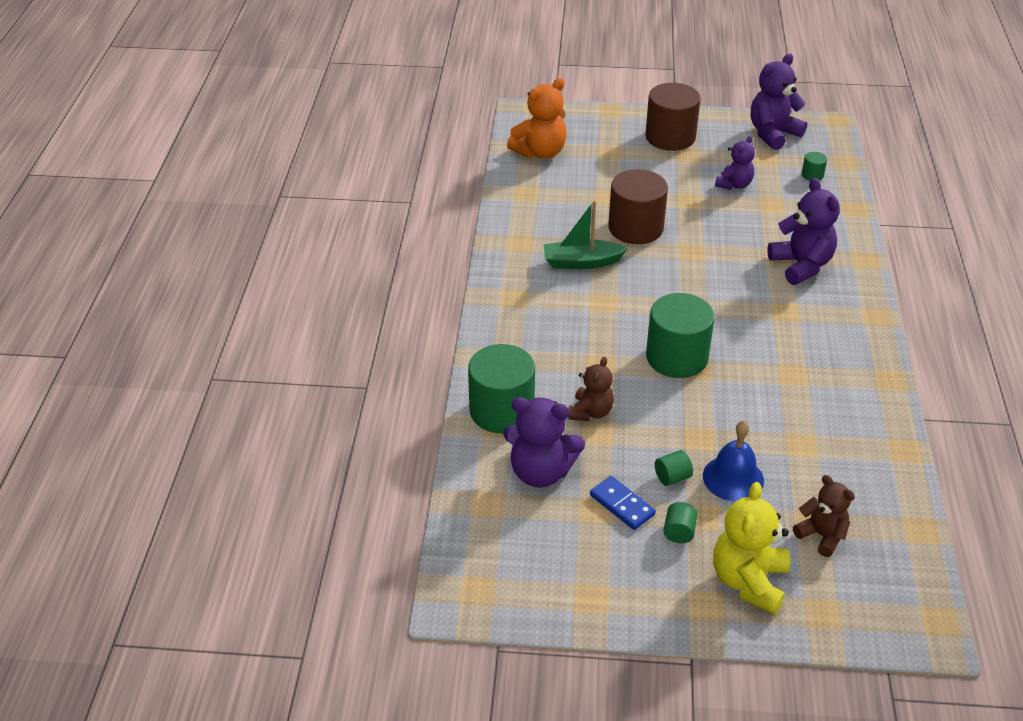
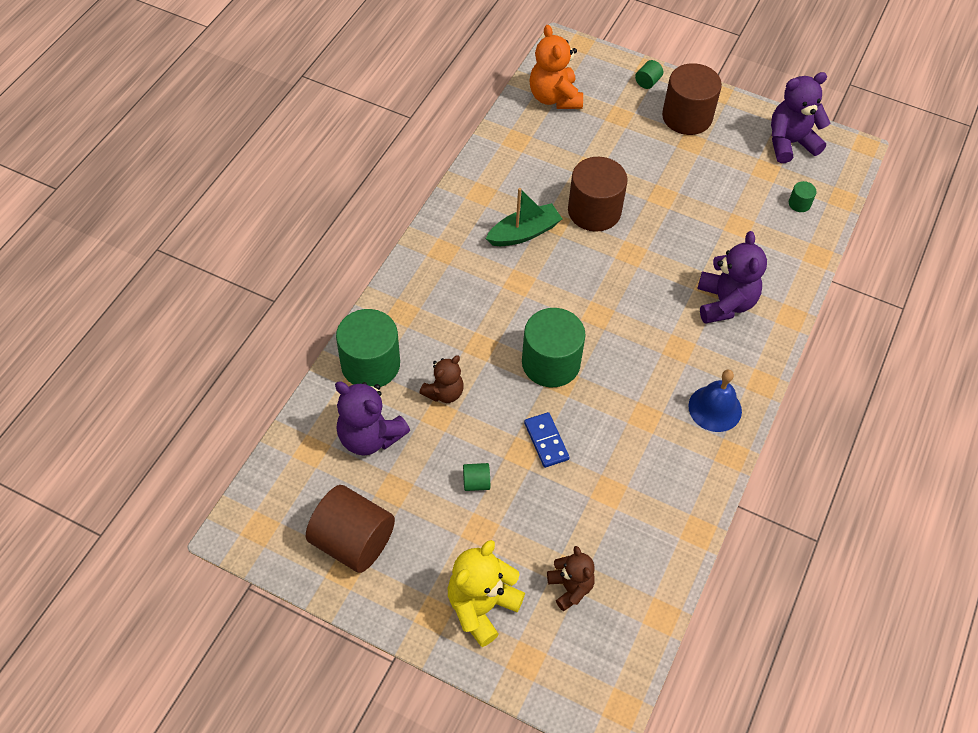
camera: 20 degrees right, 15 degrees up
(540, 152) = (554, 97): orange teddy bear -> orange teddy bear turned 90 degrees clockwise
(582, 262) = (524, 233): green boat -> green boat turned 135 degrees clockwise
(583, 568) = (353, 541): none -> brown cylinder
(622, 505) = (418, 493): blue domino -> blue domino (546, 441)
(679, 532) = (451, 537): green cylinder -> green cylinder (647, 82)
(733, 478) = (528, 503): blue bell -> blue bell (715, 408)
(734, 184) = (716, 191): purple teddy bear -> none

